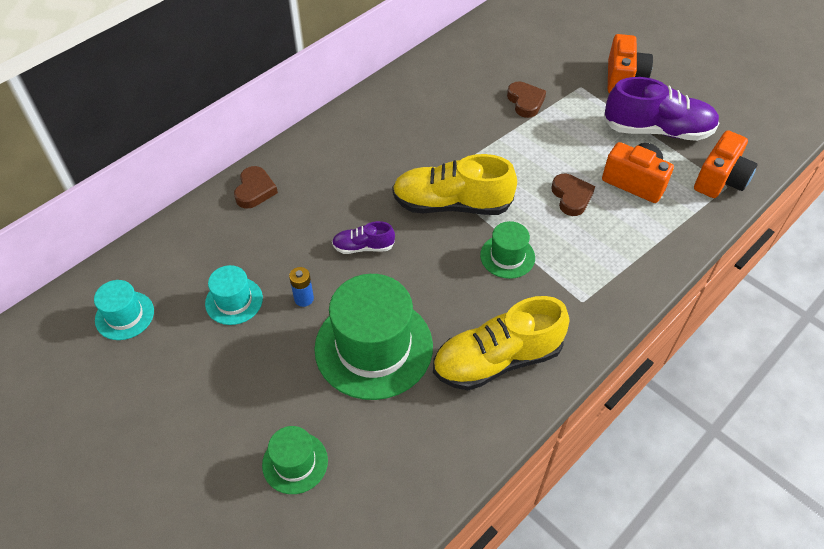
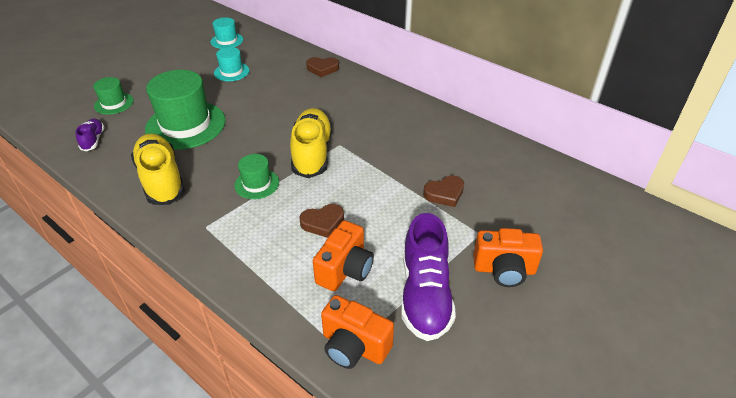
camera: 85 degrees right, 10 degrees down
(304, 298) = (229, 95): blue battery -> none
(363, 247) = (271, 115): purple shoe -> purple shoe (93, 140)

